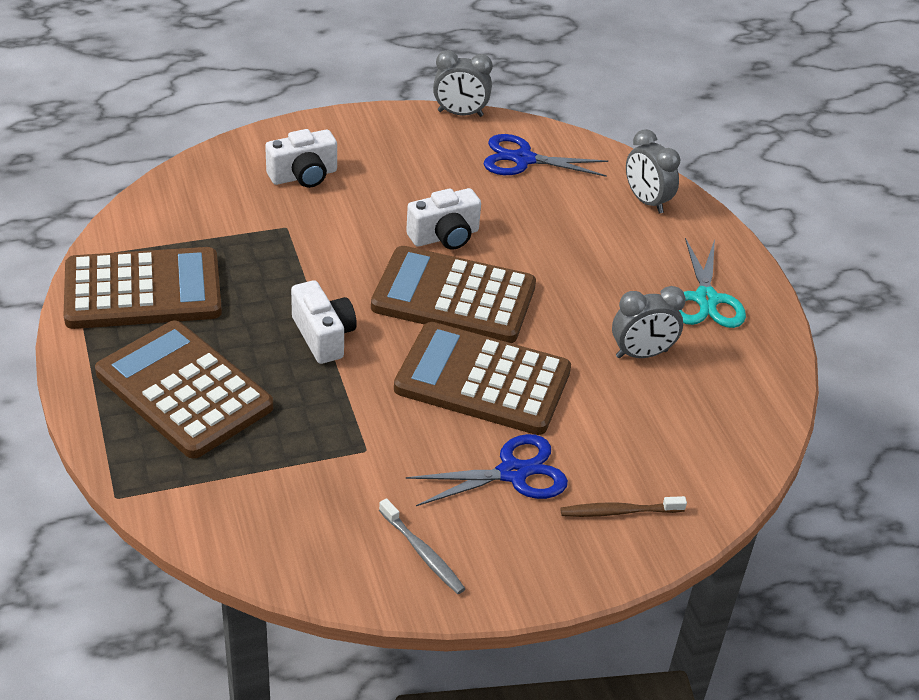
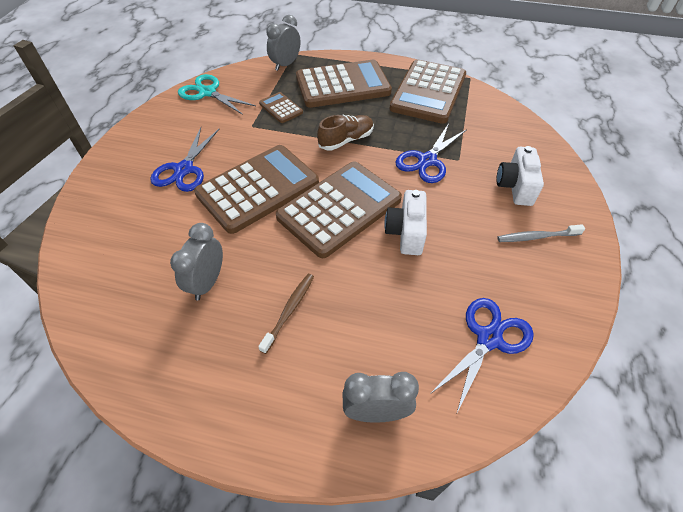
camera: 125 degrees right, 10 degrees up
(298, 437) = (281, 108): none -> brown calculator
(309, 252) = (427, 160): none -> blue scissors
(323, 336) = (346, 140): white camera -> brown shoe
(422, 553) = (175, 120): grey toothbrush -> grey toothbrush (536, 237)
(460, 113) = (583, 325): grey clock -> grey clock (285, 65)
(619, 512) = (116, 198): brown toothbrush -> brown toothbrush (289, 310)
(706, 299) = (221, 369): turquoise scissors -> turquoise scissors (207, 92)

